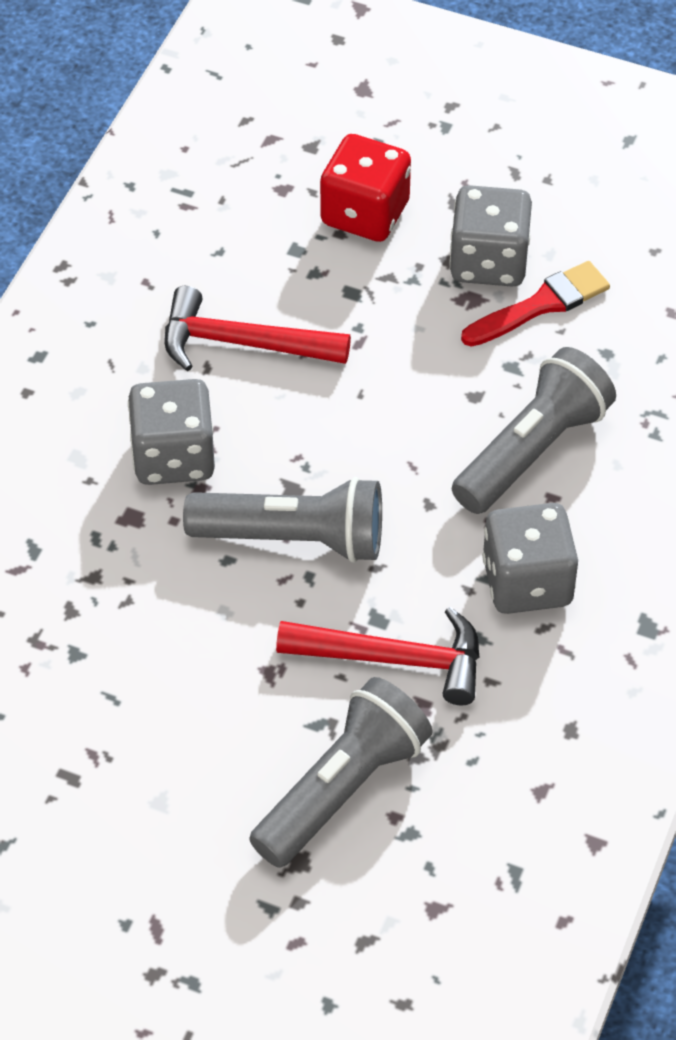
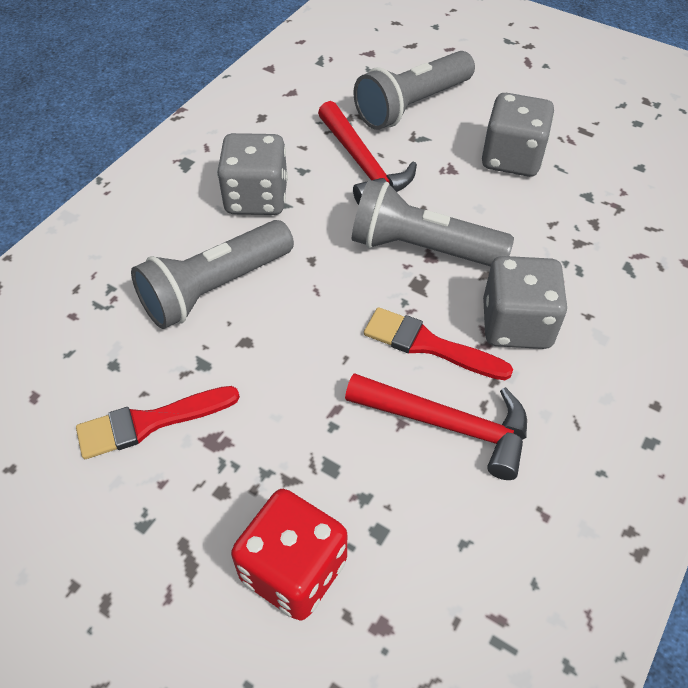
camera: 170 degrees left, 0 degrees up
(271, 420) = (429, 345): none -> red brush
(395, 659) = (363, 165): red hammer -> red hammer turned 135 degrees counterclockwise
(489, 262) = (181, 481): grey dice -> grey dice (511, 158)

